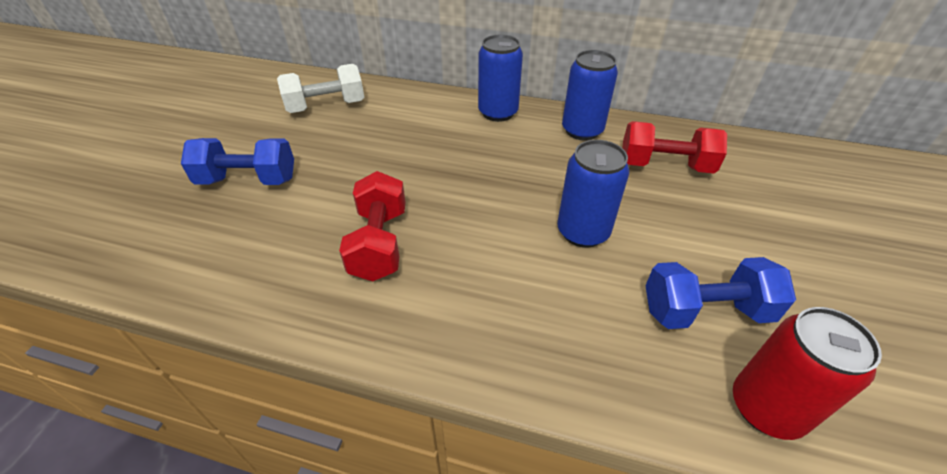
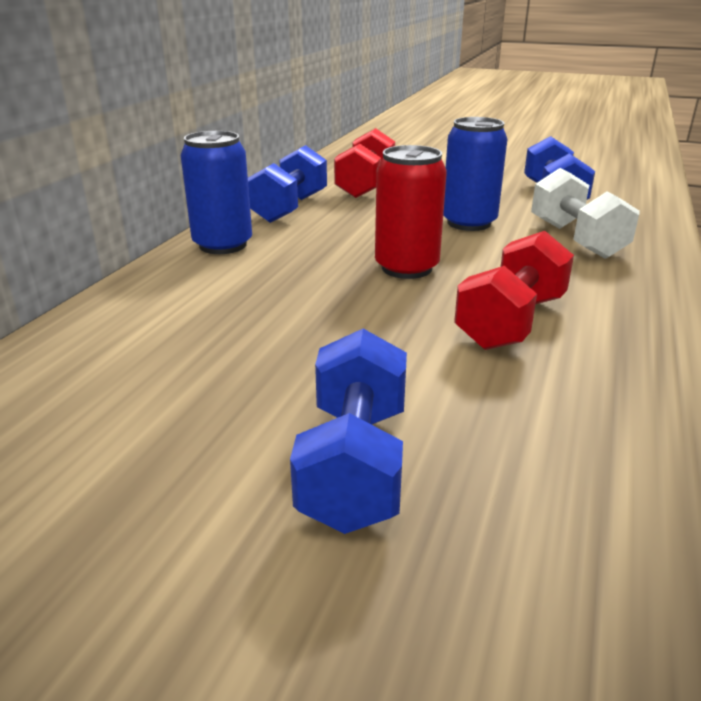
camera: 85 degrees left, 15 degrees down
(326, 107) = (99, 389): white dumbbell -> white dumbbell (576, 239)
(379, 243) = (511, 322): red dumbbell -> red dumbbell turned 60 degrees counterclockwise
(582, 131) = (289, 208): blue can -> blue dumbbell
(766, 408) = (631, 194): red can -> red can (406, 268)

